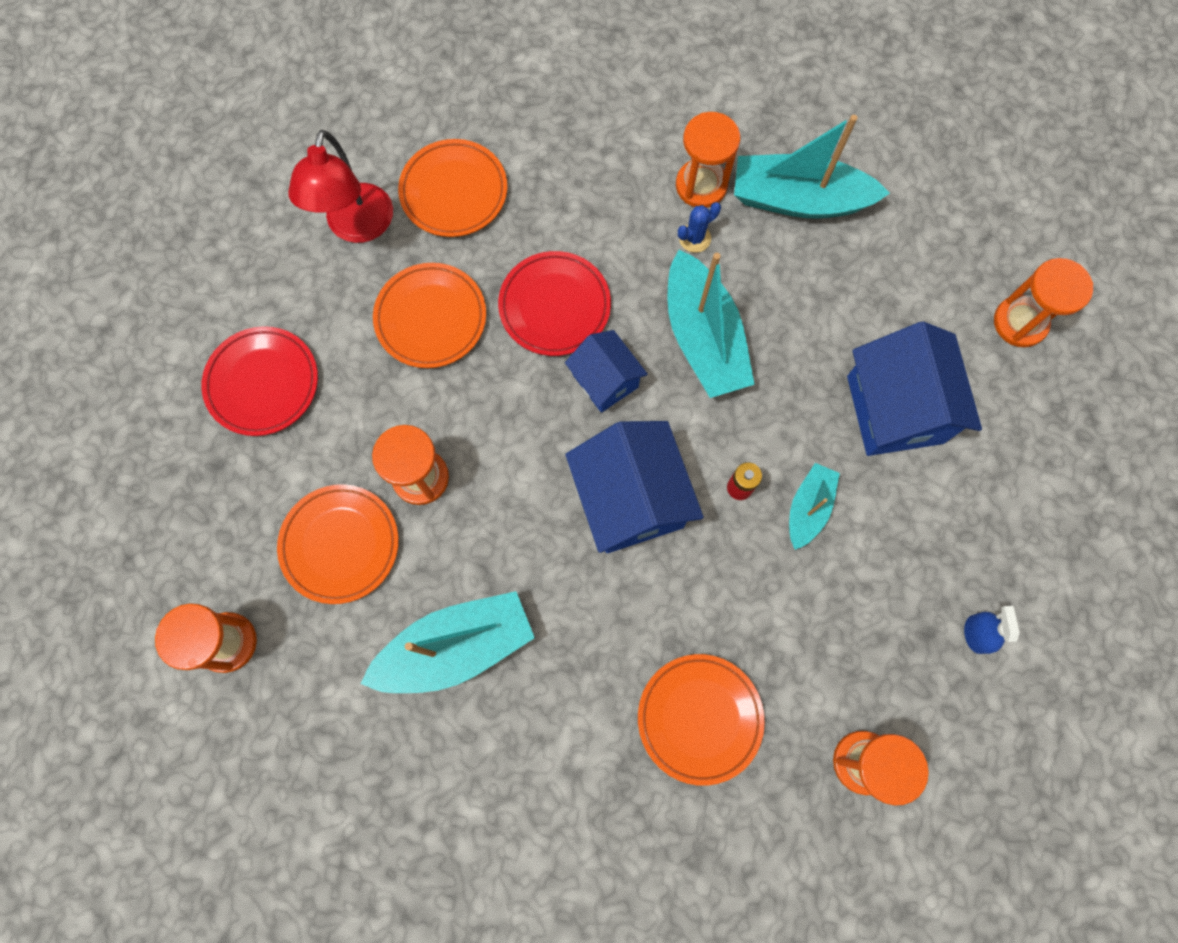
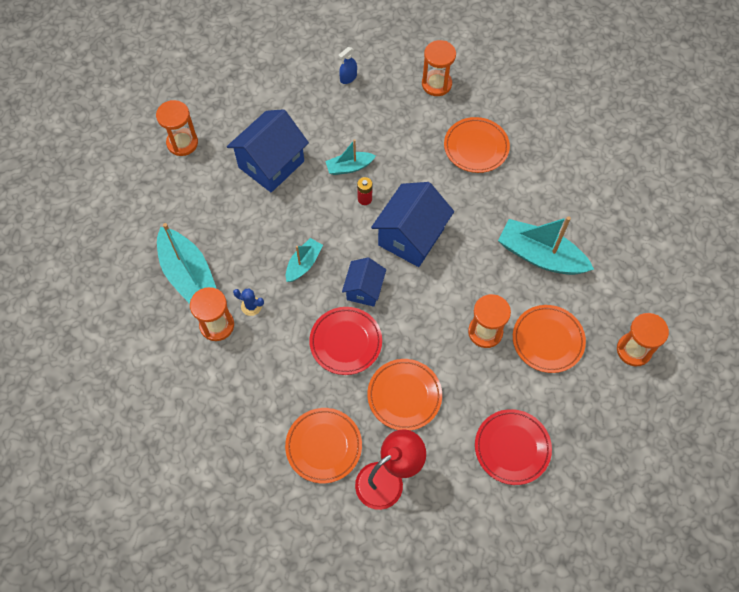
camera: 130 degrees left, 10 degrees down
(703, 337) = (303, 264): turquoise boat -> turquoise boat, size x0.55

